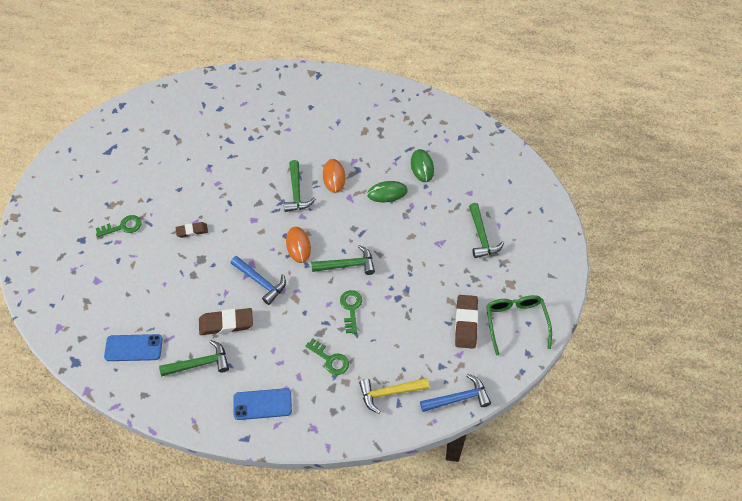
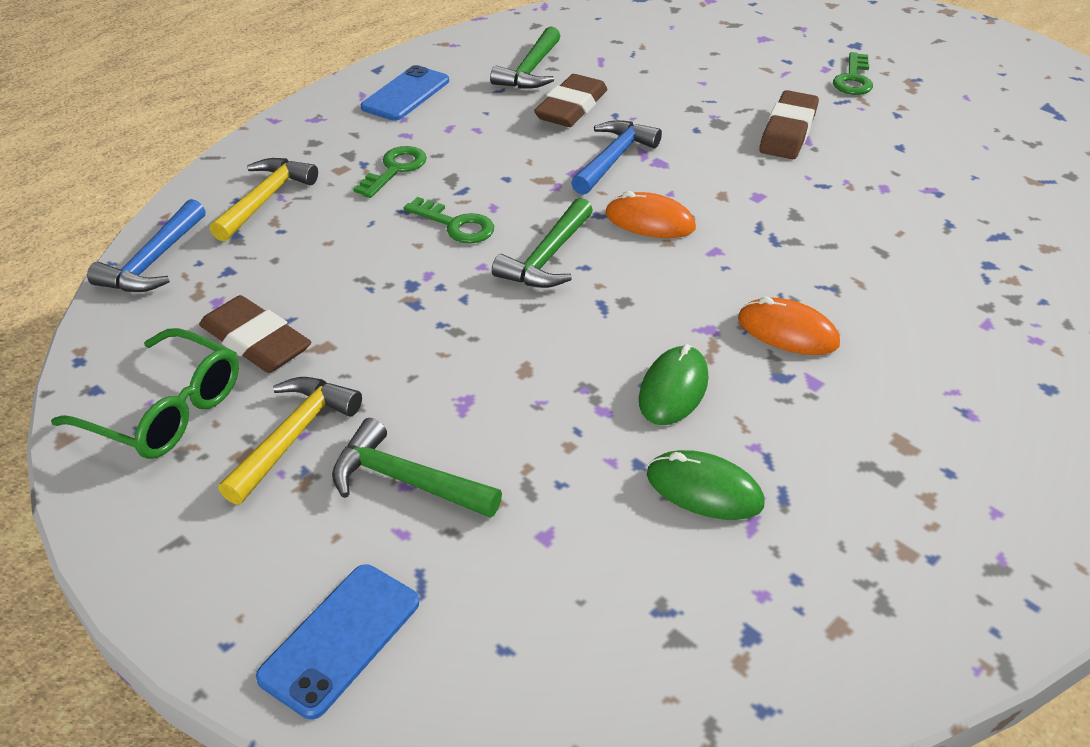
camera: 125 degrees right, 15 degrees down
(133, 348) = (616, 35): blue phone -> blue phone (340, 639)
(192, 231) = (788, 131): brown eraser -> brown eraser, size x1.66
(260, 282) = (613, 159): blue hammer -> blue hammer turned 135 degrees clockwise
(296, 192) = (784, 266): green hammer -> none
(330, 359) = (394, 170): green key -> green key turned 135 degrees clockwise
(492, 277) = (293, 436): none -> yellow hammer

